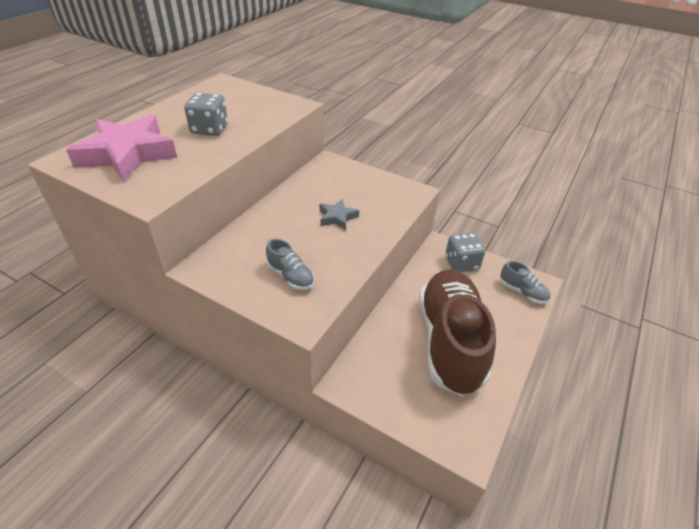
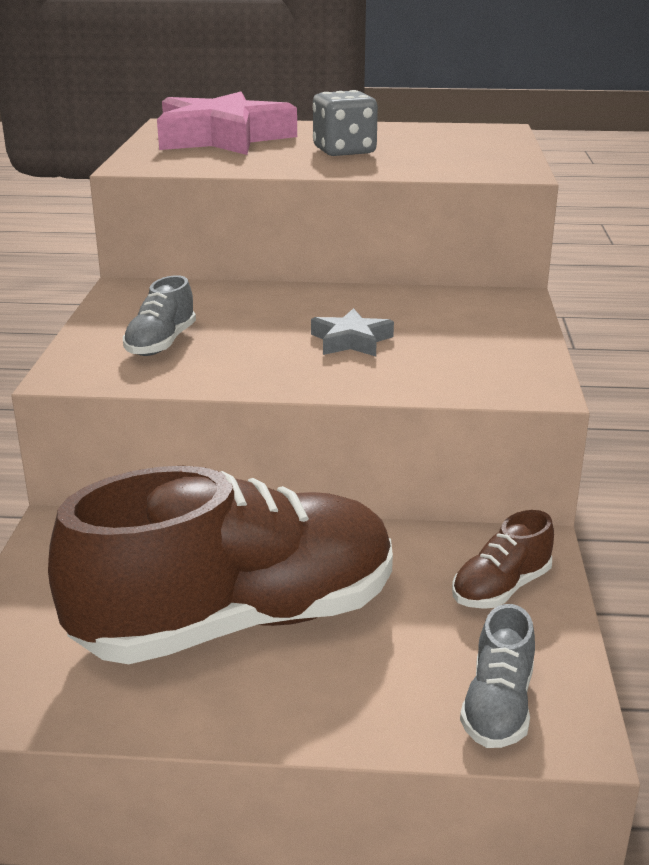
camera: 65 degrees right, 15 degrees down
(461, 263) = (501, 588): grey dice -> brown shoe

